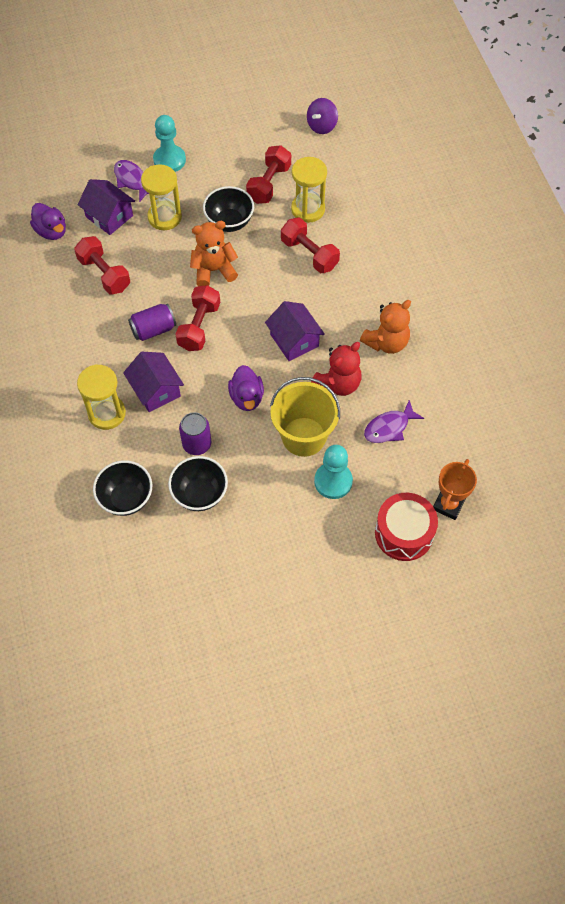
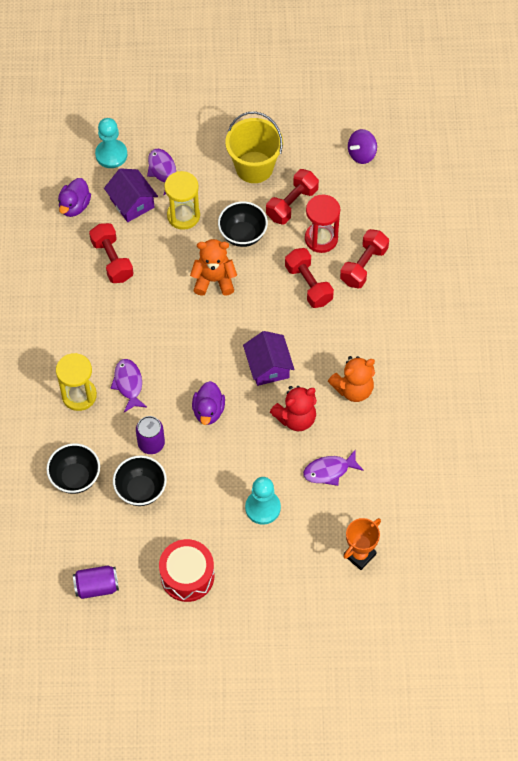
camera: 15 degrees right, 0 degrees up
(51, 231) = (74, 206): purple duck -> purple duck turned 45 degrees clockwise
(153, 329) = (142, 325): purple can -> purple can (96, 586)
(156, 390) = (128, 384): purple house -> purple fish
(169, 160) = (204, 157): turquoise pawn -> turquoise pawn (111, 155)
(199, 326) = (185, 332): red dumbbell -> red dumbbell (363, 265)
(303, 436) = (249, 460): yellow bucket -> yellow bucket (254, 167)
(308, 209) = (321, 239): yellow hourglass -> red hourglass
(404, 533) = (311, 570): red drum -> red drum (187, 576)

